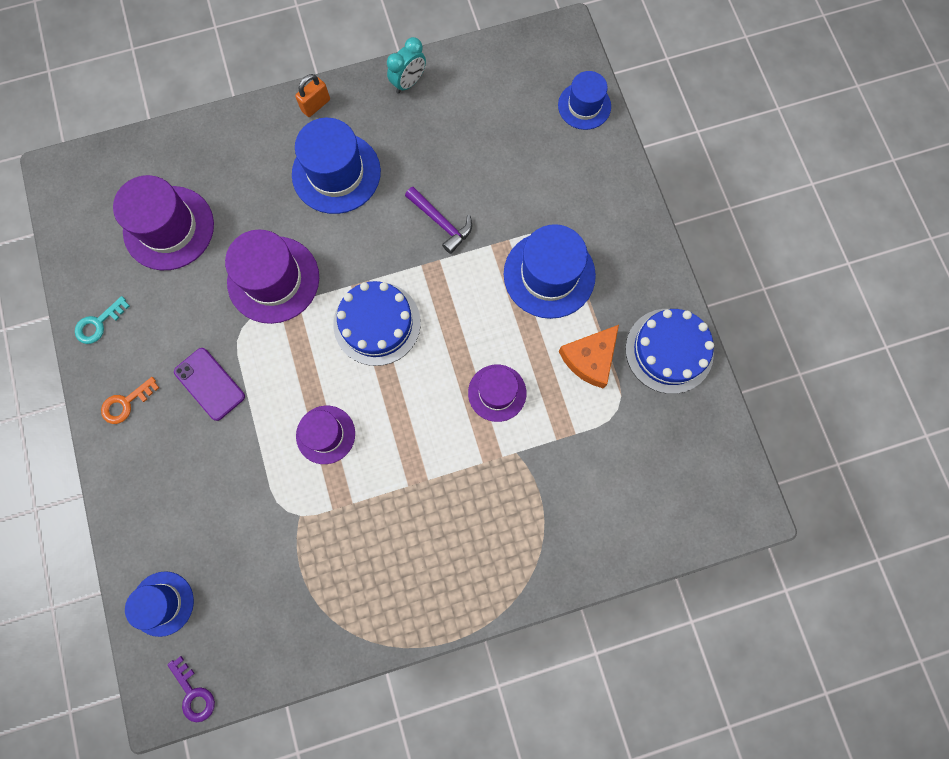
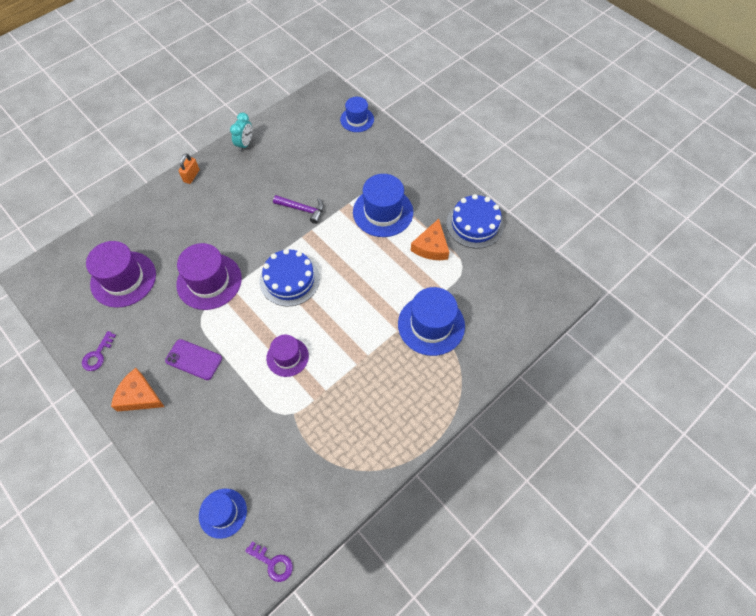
camera: 25 degrees left, 15 degrees down
(98, 324) = (97, 355): turquoise key -> purple key
(126, 403) = (139, 396): orange key -> orange cheese
(336, 173) = (222, 207): blue hat -> blue hat (431, 325)
(497, 393) = (385, 288): purple hat -> none

